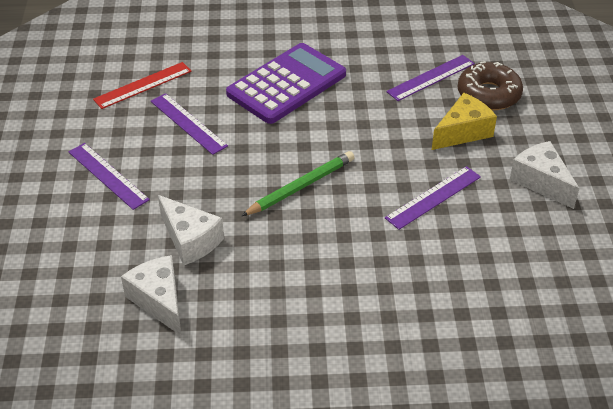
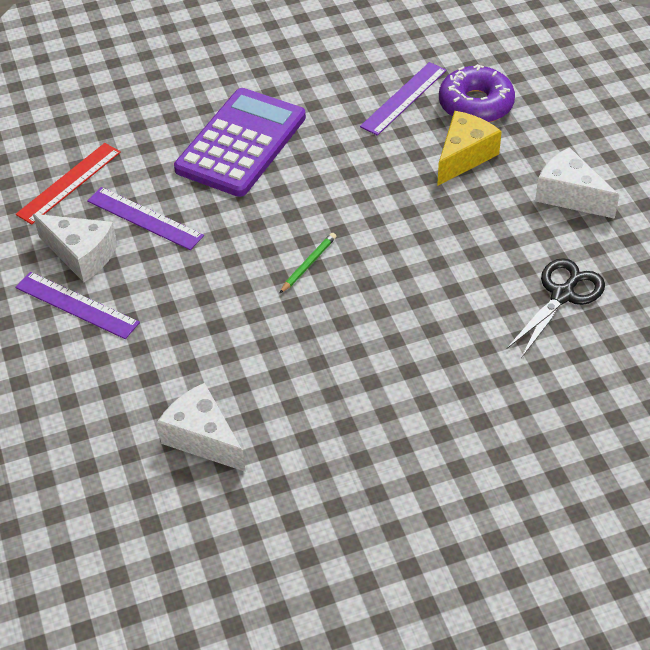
camera: 15 degrees left, 5 degrees up
(190, 240) = (208, 359): white cheese -> white cheese (81, 255)
(301, 186) = (309, 264): green pencil -> green pencil, size x0.57
(433, 197) = (460, 241): purple ruler -> none
(488, 94) = (475, 104): brown donut -> purple donut
(504, 260) = (562, 295): none -> black scissors

